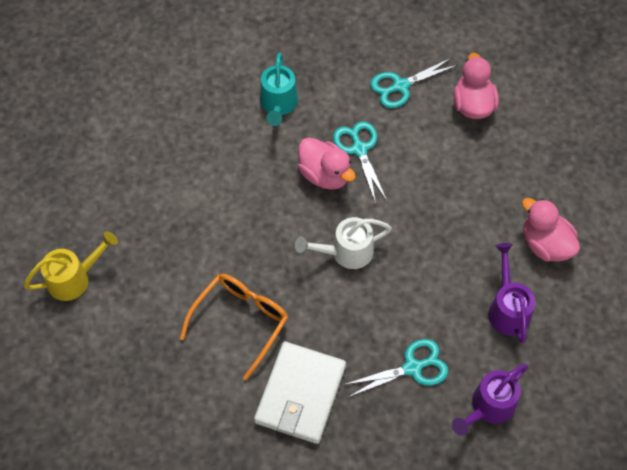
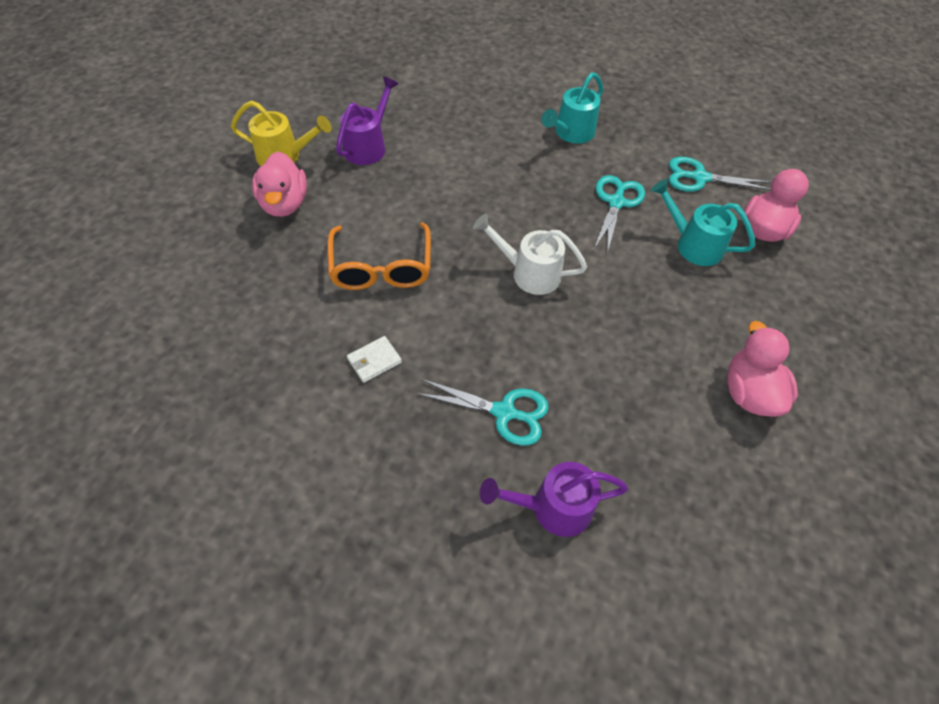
camera: 35 degrees right, 5 degrees down
(240, 321) = (381, 267): orange glasses -> orange glasses turned 105 degrees clockwise
(300, 394) = (374, 360): white wallet -> white wallet, size x0.42
(325, 175) = (565, 203): pink duck -> pink duck (284, 204)
(435, 150) = (692, 244): none -> turquoise watering can
(507, 308) = (656, 425): purple watering can -> purple watering can (368, 146)

